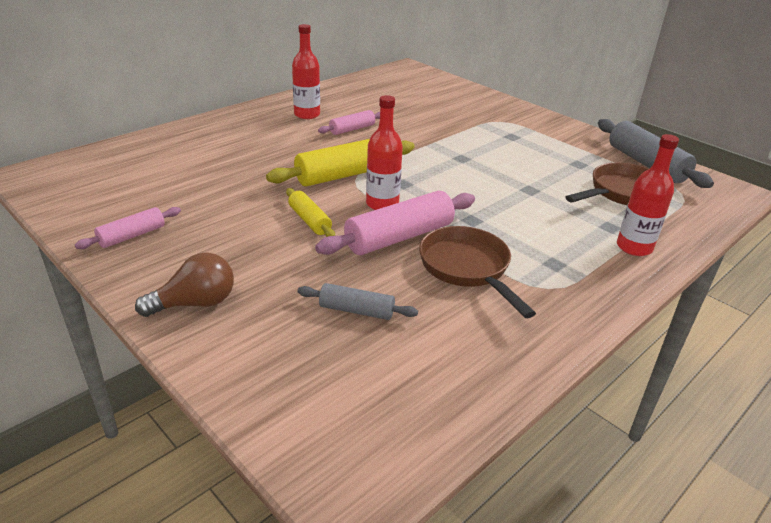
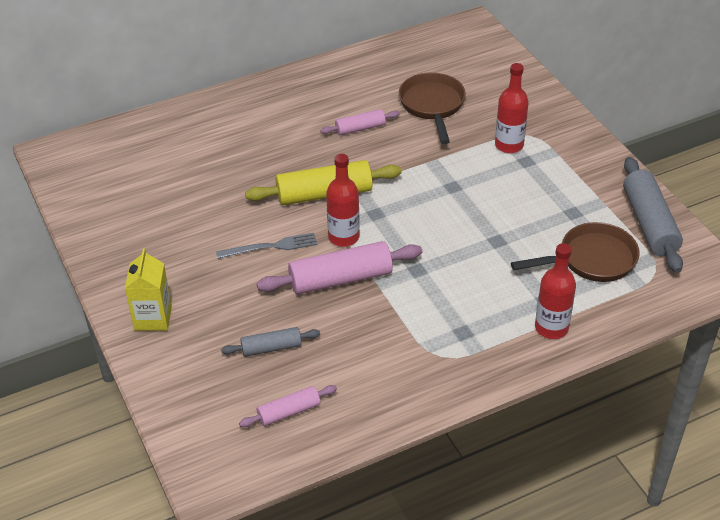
camera: 20 degrees right, 10 degrees up
(132, 236) = (121, 240): pink rolling pin -> pink rolling pin (289, 412)
(195, 303) = (153, 318): brown light bulb -> yellow carton
(307, 114) = (323, 99): red bottle -> red bottle (509, 145)
(309, 220) = (270, 247): yellow rolling pin -> grey fork
(356, 310) = (271, 348): grey rolling pin -> grey rolling pin turned 45 degrees counterclockwise
(467, 268) = (382, 323): brown pan -> brown pan (432, 106)

